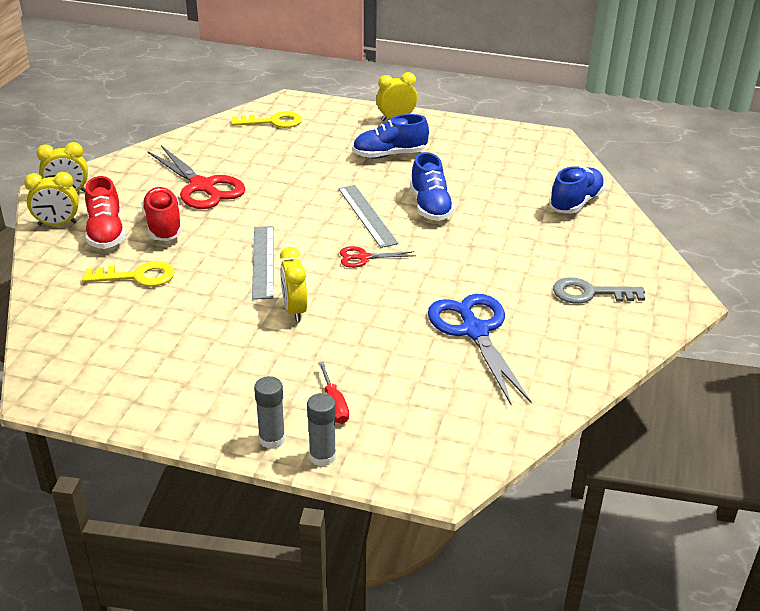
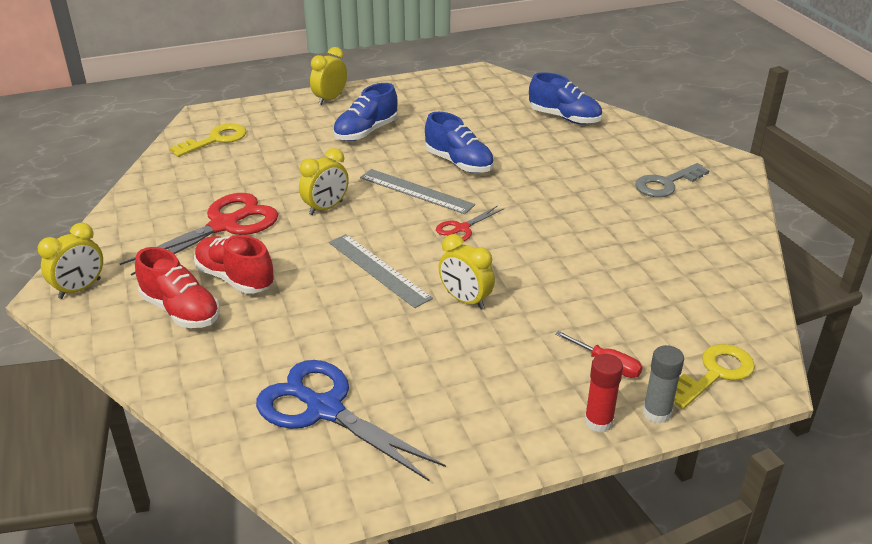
camera: 35 degrees left, 0 degrees up
(57, 224) = (111, 325): yellow clock -> yellow clock (326, 208)
(137, 276) = (273, 338): yellow key -> yellow key (714, 374)
(202, 187) = (224, 225): red scissors -> red scissors turned 60 degrees counterclockwise
(272, 439) = (598, 421): grey glue stick -> red glue stick
(474, 331) = (628, 250): blue scissors -> blue scissors (324, 409)
(575, 203) = (564, 118): blue shoe -> blue shoe turned 120 degrees clockwise

